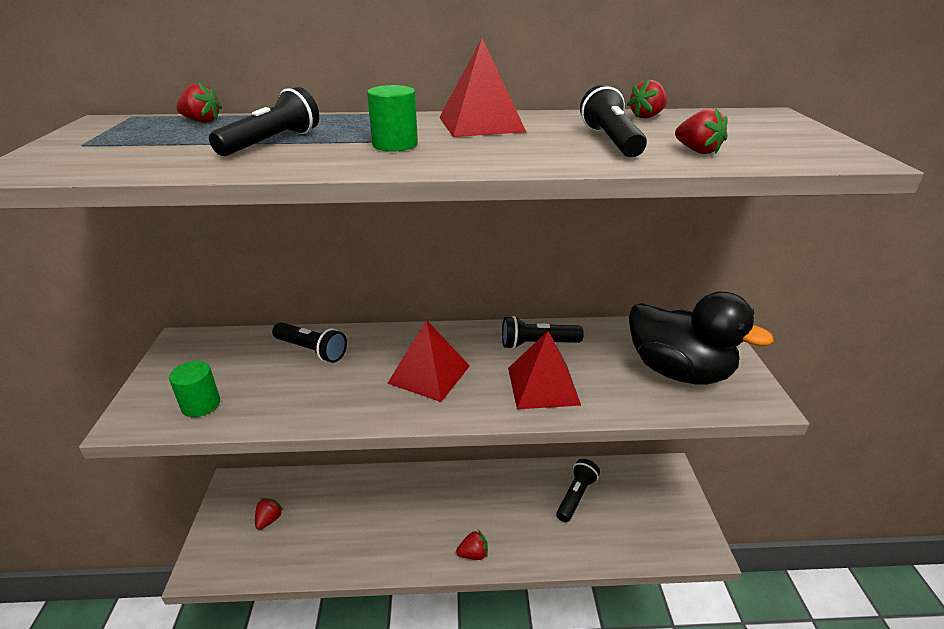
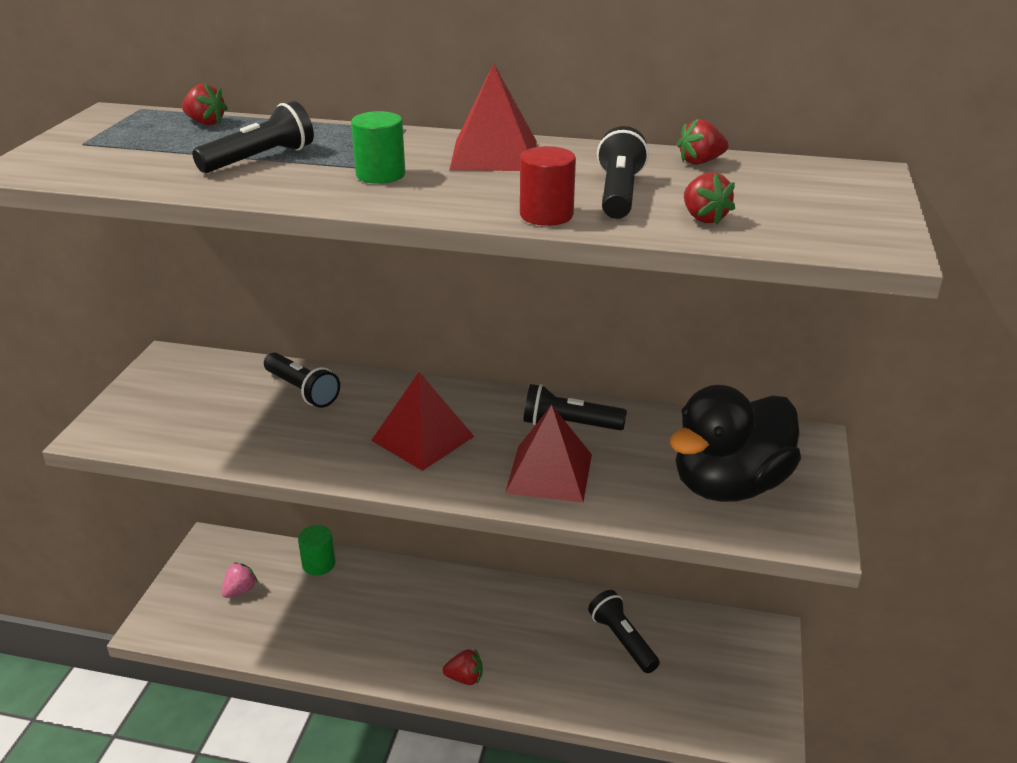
camera: 15 degrees right, 0 degrees up
(201, 405) = (168, 430): green cylinder -> green cylinder (318, 564)
(269, 520) = (240, 590): red strawberry -> pink strawberry
(569, 160) = (546, 215): none -> red cylinder
(576, 496) = (622, 640): black flashlight -> black flashlight turned 75 degrees counterclockwise
(678, 371) = (729, 485): black duck -> black duck turned 90 degrees clockwise

